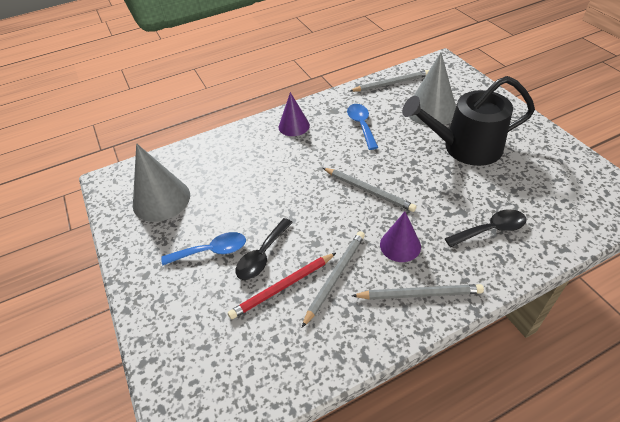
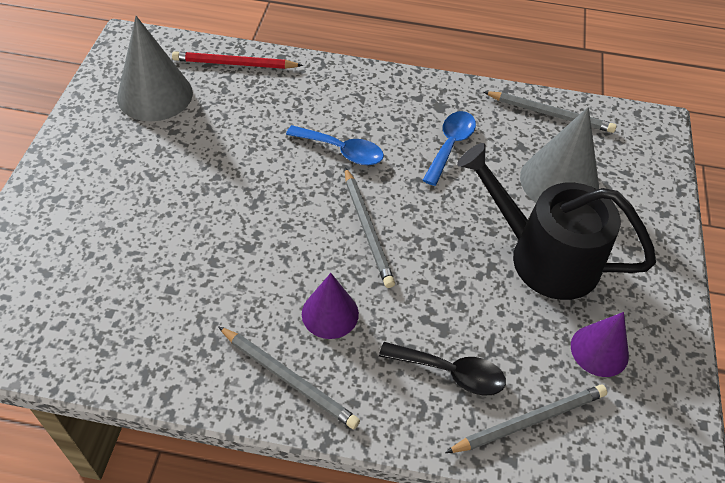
camera: 30 degrees right, 5 degrees up
(212, 251) = (144, 183): blue spoon -> blue spoon (342, 151)
(262, 256) = (184, 222): black spoon -> none
(283, 287) = (169, 268): red pencil -> red pencil (234, 64)
(294, 126) = (372, 97): purple cone -> purple cone (599, 350)
(335, 277) = (227, 296): grey pencil -> grey pencil (529, 420)

